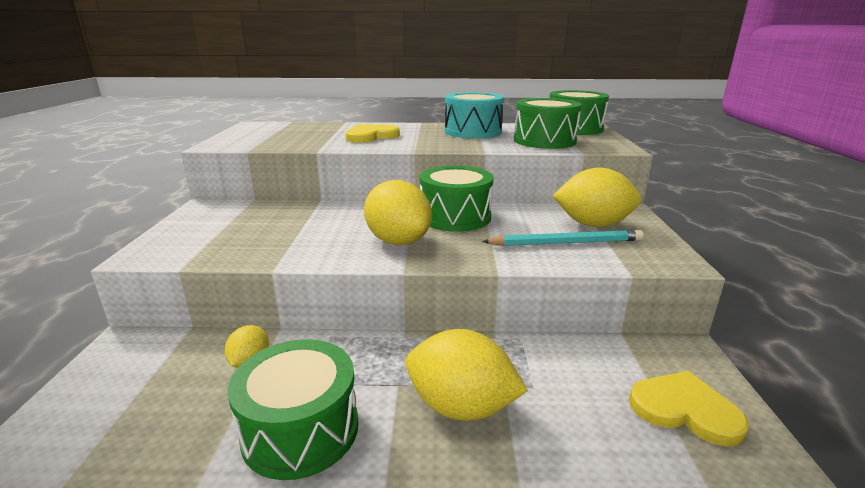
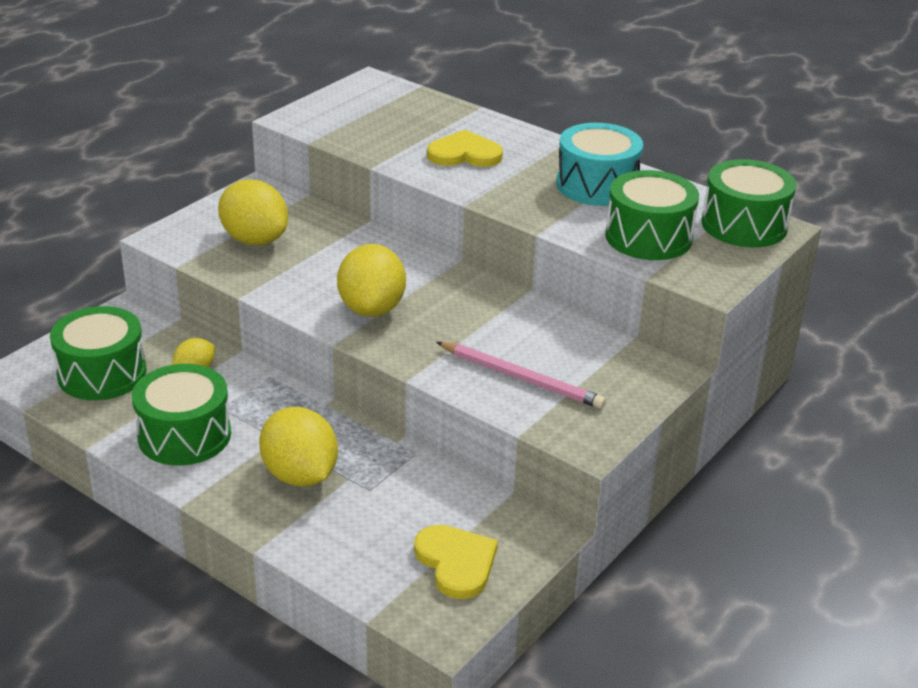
camera: 35 degrees right, 10 degrees up
(455, 217) = (466, 301): green drum -> green drum (102, 373)
(566, 243) = (521, 378): turquoise pencil -> pink pencil
(593, 224) = (591, 371): yellow lemon -> yellow lemon (254, 240)

